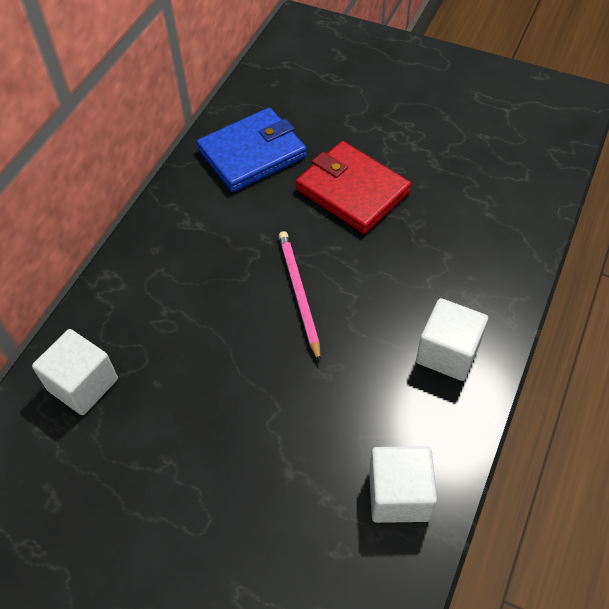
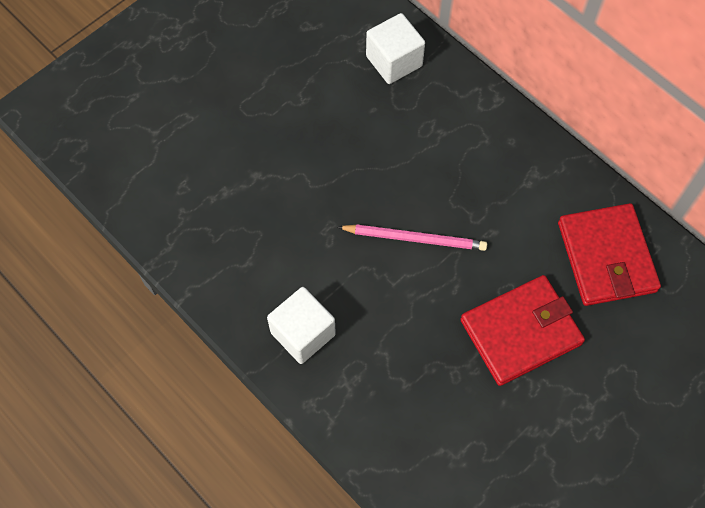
camera: 110 degrees right, 10 degrees up
(252, 154) = (606, 257): blue wallet -> red wallet
(399, 495) = (202, 241): white cube -> none

